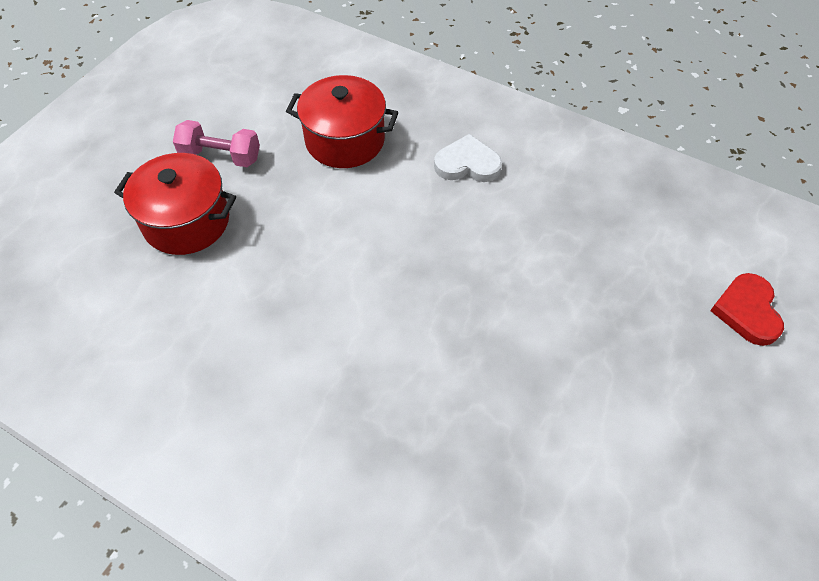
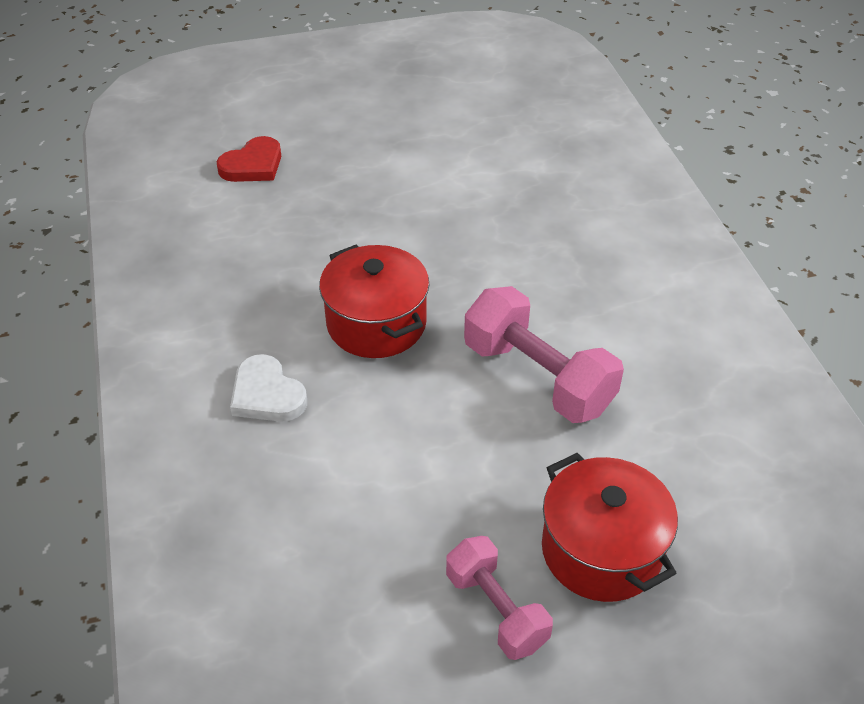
camera: 135 degrees left, 10 degrees down
(321, 300) = (538, 377): none -> pink dumbbell
(345, 140) = (343, 516): red pot -> red pot (376, 323)

